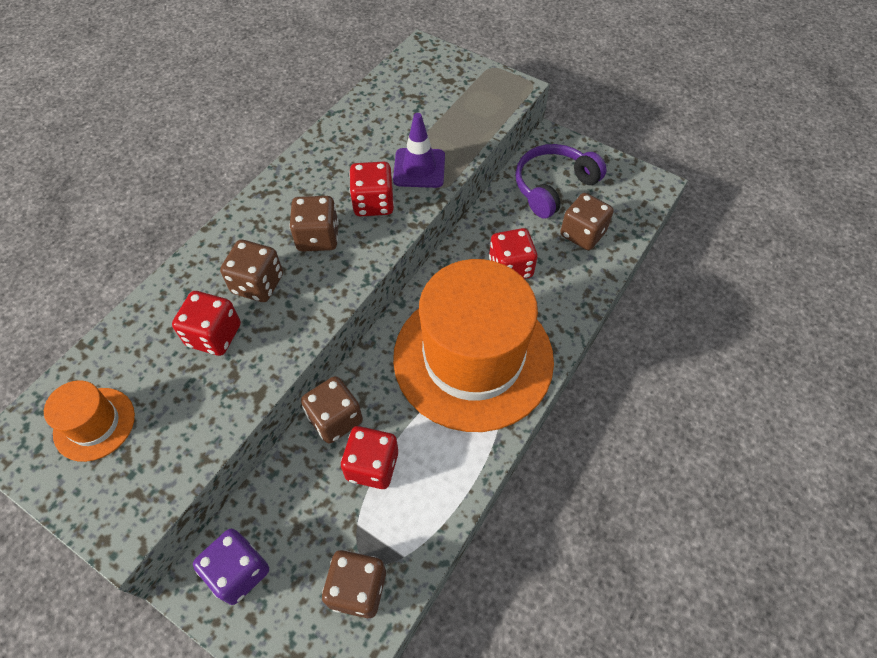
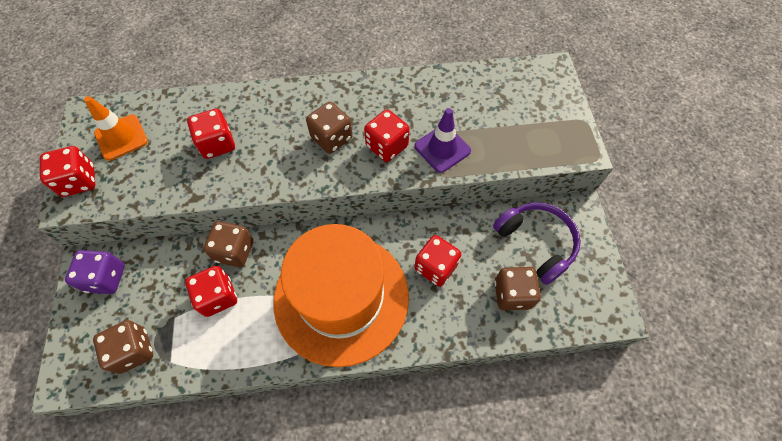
camera: 50 degrees right, 5 degrees up
(94, 424) = (121, 137): orange hat -> orange traffic cone
(105, 502) = (79, 181): none -> red dice
(258, 284) = (270, 136): brown dice -> none
(553, 187) = (536, 243): purple headphones -> purple headphones turned 45 degrees clockwise

